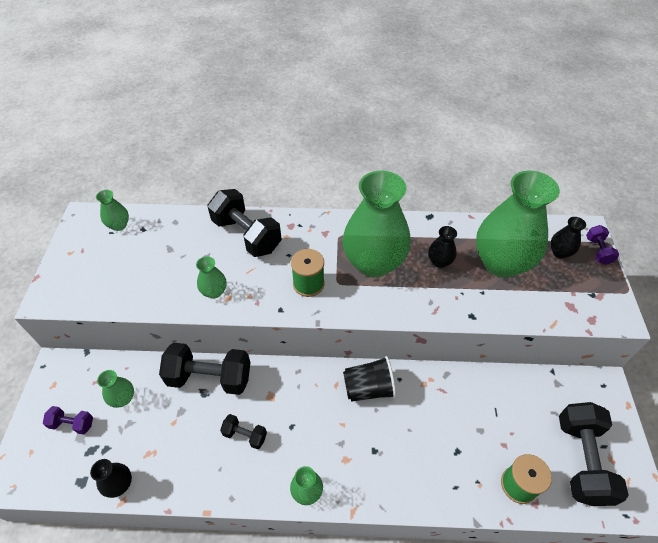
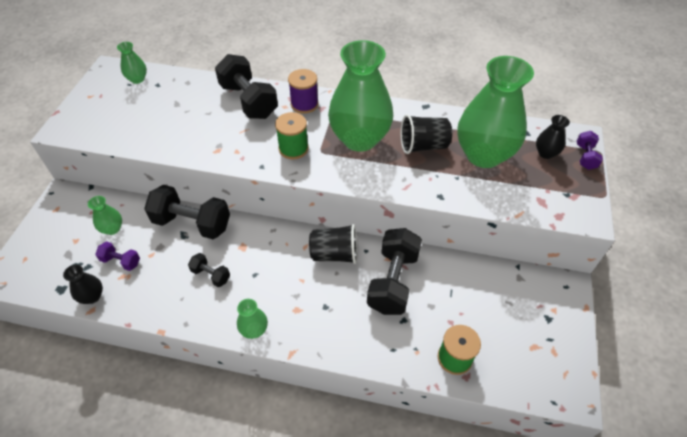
camera: 10 degrees right, 0 degrees up
(72, 424) = (64, 242): purple dumbbell -> purple dumbbell (121, 261)
(214, 291) = (206, 144): green vase -> none
(306, 231) = (304, 104): none -> purple spool
(439, 261) = (423, 146): black vase -> black cup
(581, 460) = (523, 347): black dumbbell -> black dumbbell (393, 281)

